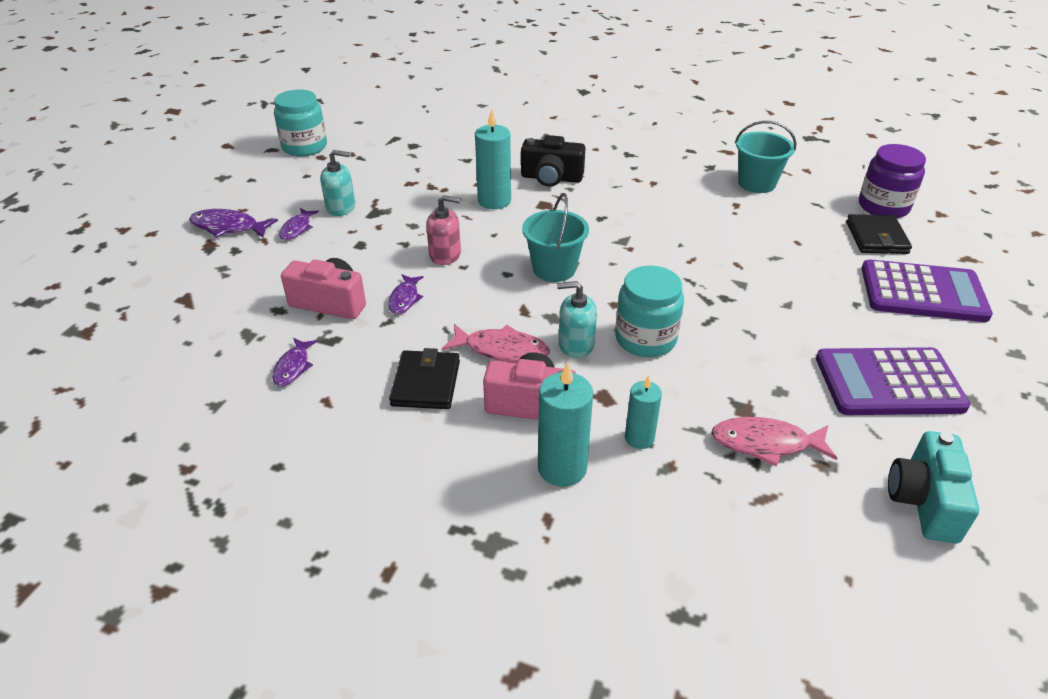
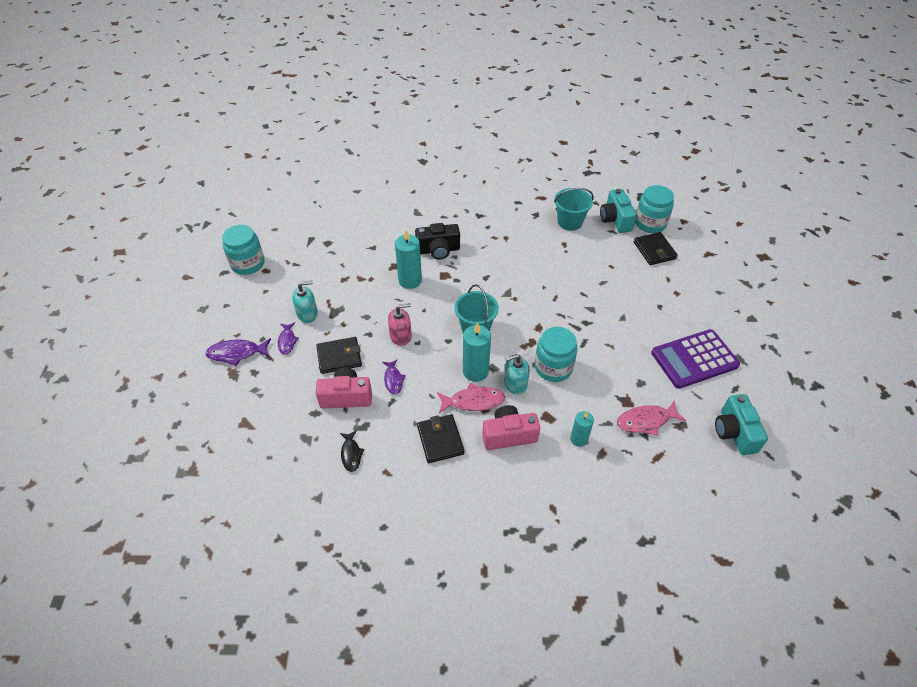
camera: 20 degrees left, 10 degrees up
(293, 367) = (351, 454): purple fish -> black fish
(350, 258) = (339, 357): none -> black wallet
(562, 468) = (546, 473): turquoise candle -> turquoise candle (475, 371)
(828, 193) = (615, 220): none -> turquoise camera
(883, 206) = (650, 223): purple jar -> turquoise jar
(923, 292) = (692, 287): purple calculator -> none

